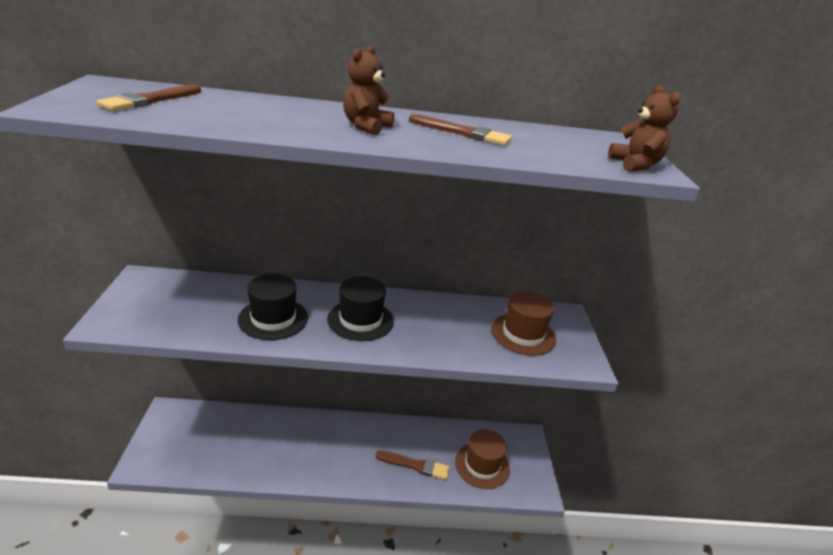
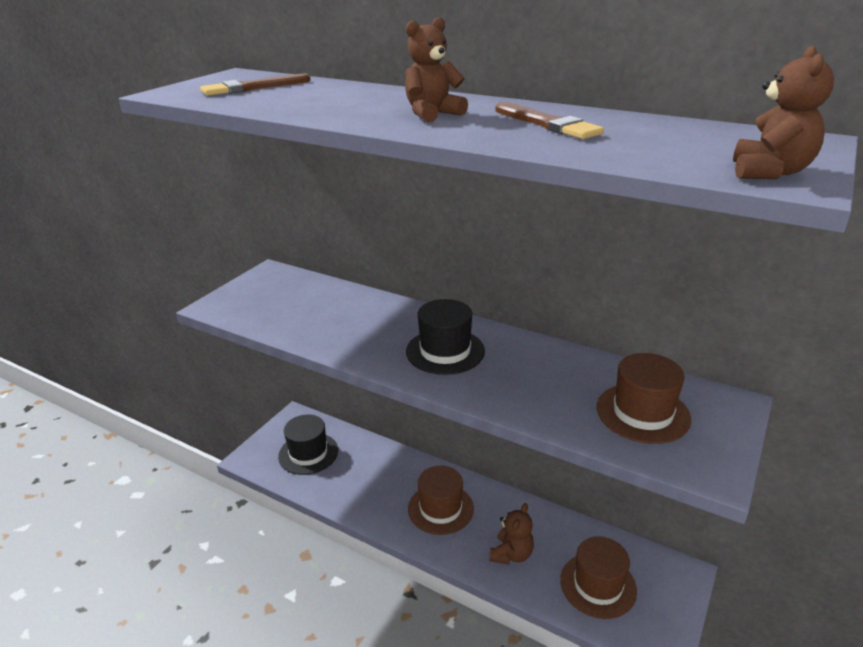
camera: 35 degrees right, 0 degrees up
(273, 318) = (356, 331): black hat -> black hat (308, 453)
(345, 449) = (440, 508): none -> brown hat
(415, 465) = (511, 554): brown brush -> brown teddy bear

